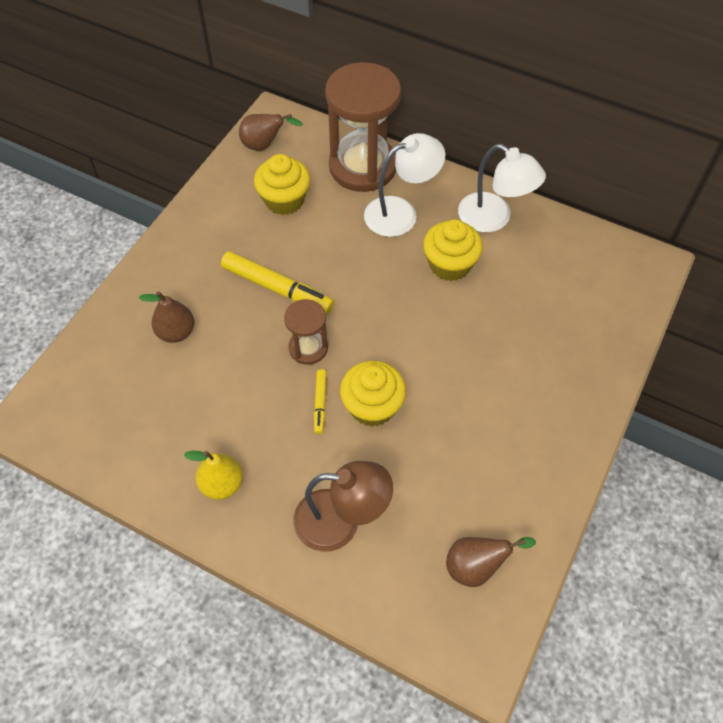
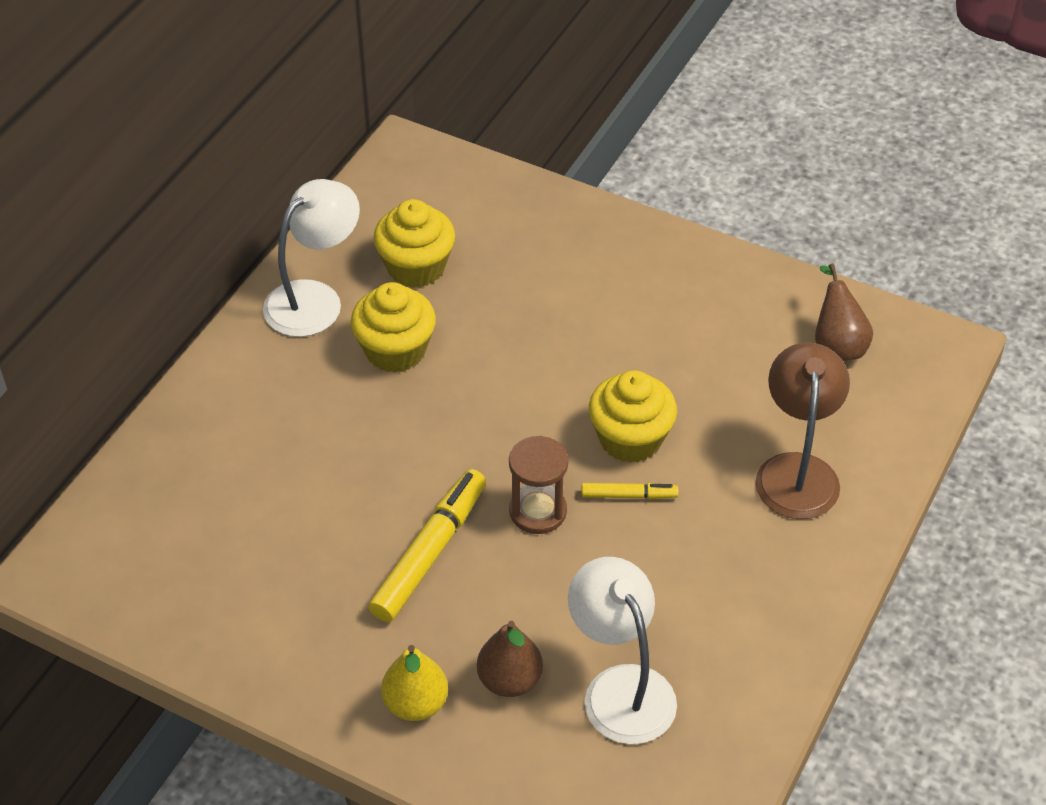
camera: 90 degrees left, 10 degrees down
(222, 484) = (759, 601): yellow pear -> yellow pear (416, 704)
(264, 145) = (119, 584): brown pear -> none
(284, 200) = (250, 551): yellow cupcake -> yellow cupcake (416, 267)
(363, 167) = (190, 449): brown hourglass -> none
(401, 212) = (292, 403): white lamp -> white lamp (620, 688)

